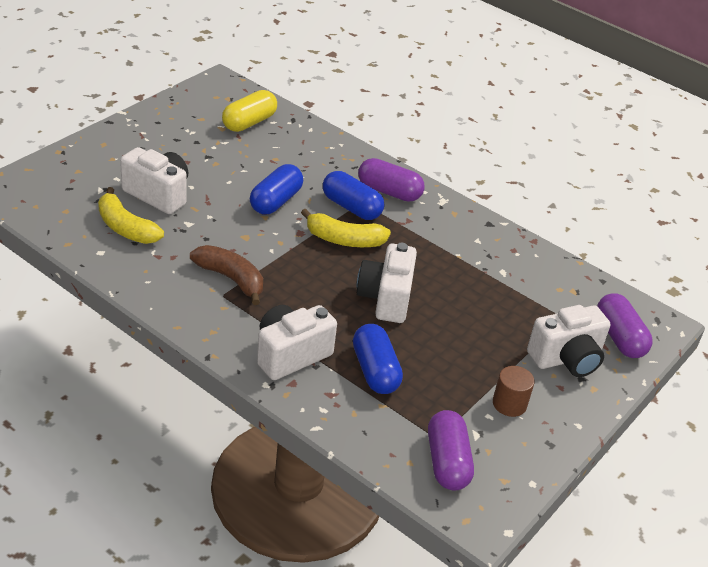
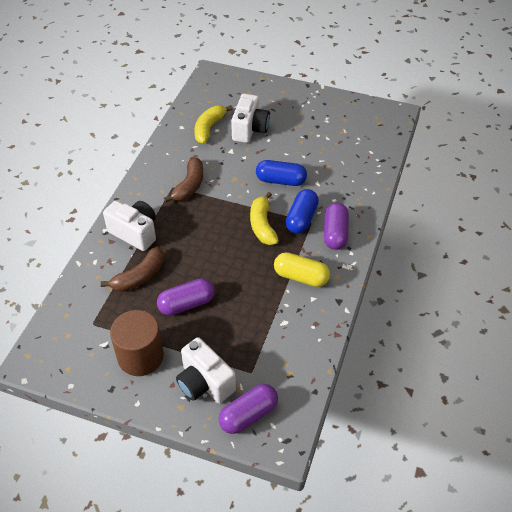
camera: 75 degrees right, 10 degrees up
(249, 122) = (359, 141): yellow capsule -> yellow capsule (301, 277)
(375, 371) = (139, 276): blue capsule -> brown banana
(385, 298) = (213, 263): white camera -> none
(447, 462) = (73, 334): purple capsule -> purple capsule (186, 304)
(509, 404) = (140, 356): brown cylinder -> brown cylinder, size x1.80

